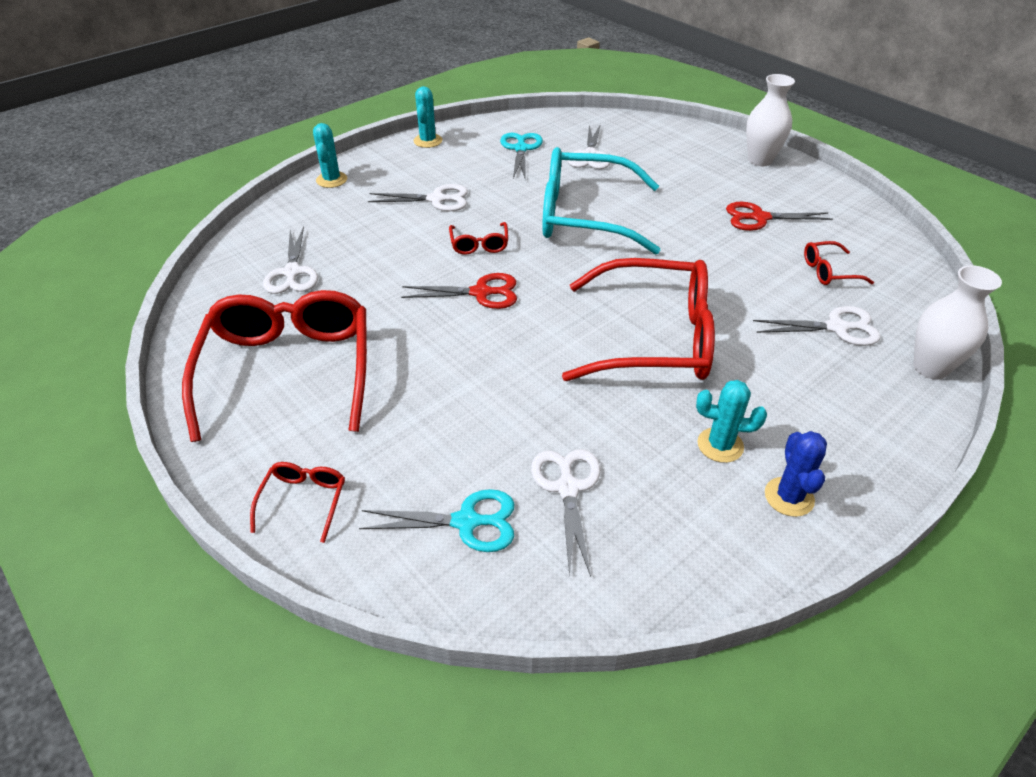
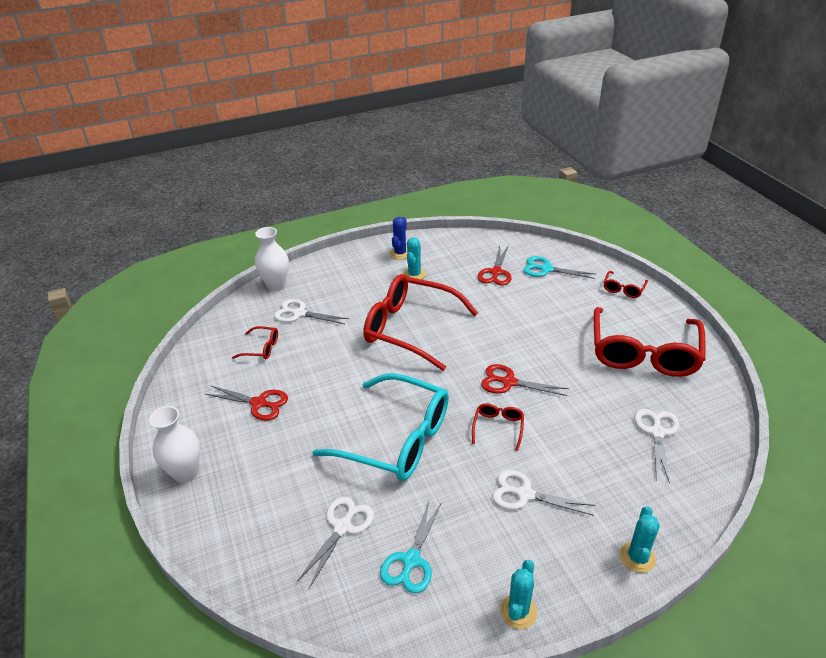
camera: 160 degrees left, 5 degrees down
(568, 488) = (496, 272): white scissors -> red scissors
(720, 445) = (414, 274): turquoise cactus -> turquoise cactus turned 75 degrees clockwise

